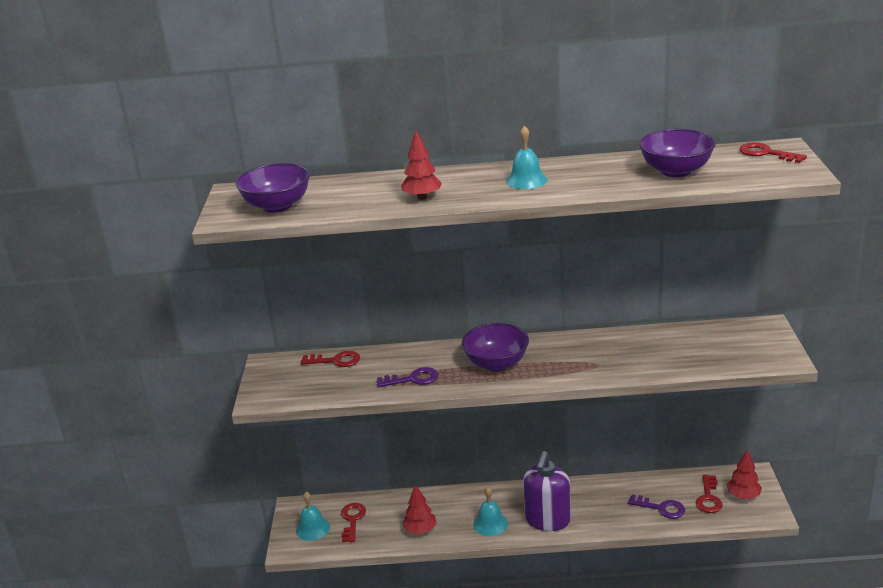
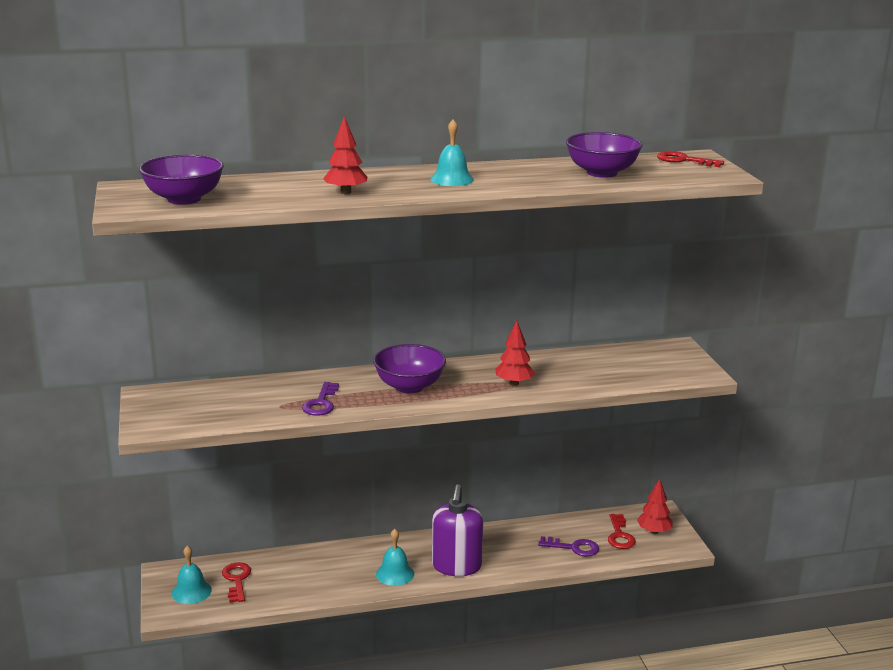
camera: 15 degrees left, 5 degrees down
(335, 360) = (227, 389): red key -> none
(413, 379) = (321, 403): purple key -> purple key turned 120 degrees clockwise
(420, 530) = (317, 585): red tree -> red tree (514, 383)

